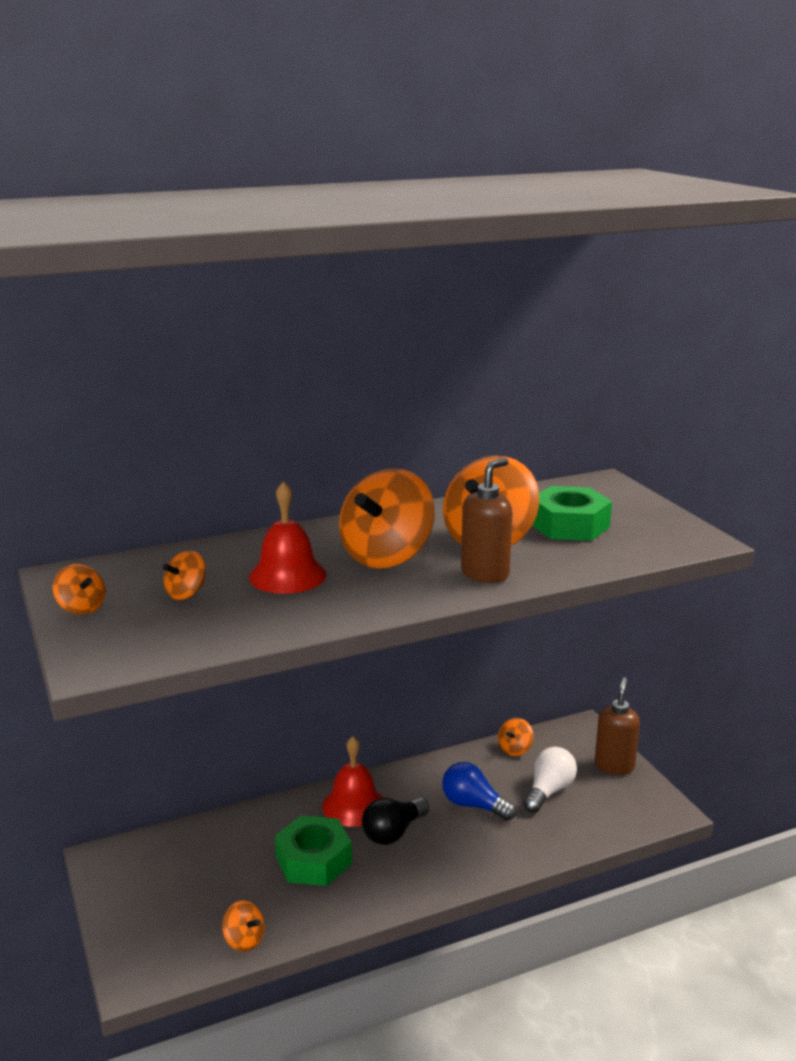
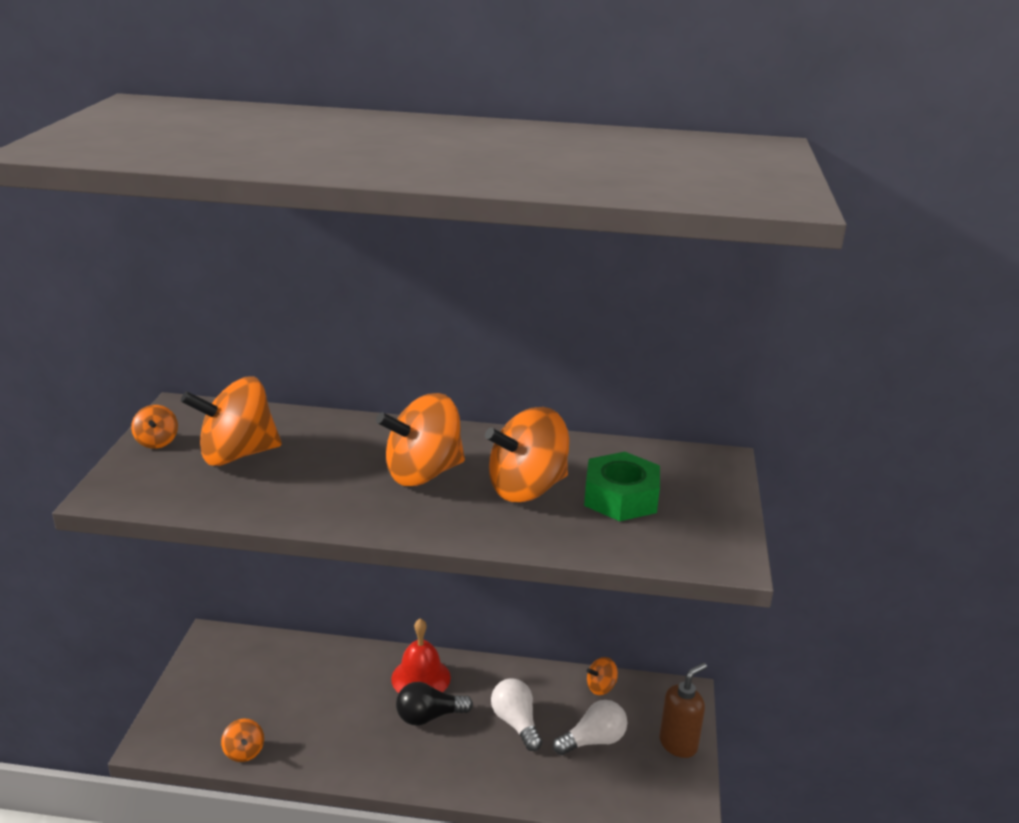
camera: 30 degrees right, 5 degrees up
(186, 593) = (237, 454): orange spinning top -> orange spinning top, size x2.15
(287, 575) = (326, 464): red bell -> none
(314, 860) = (349, 711): green nut -> none
(473, 805) = (516, 723): blue light bulb -> white light bulb
(485, 574) = (479, 521): brown soap dispenser -> none

